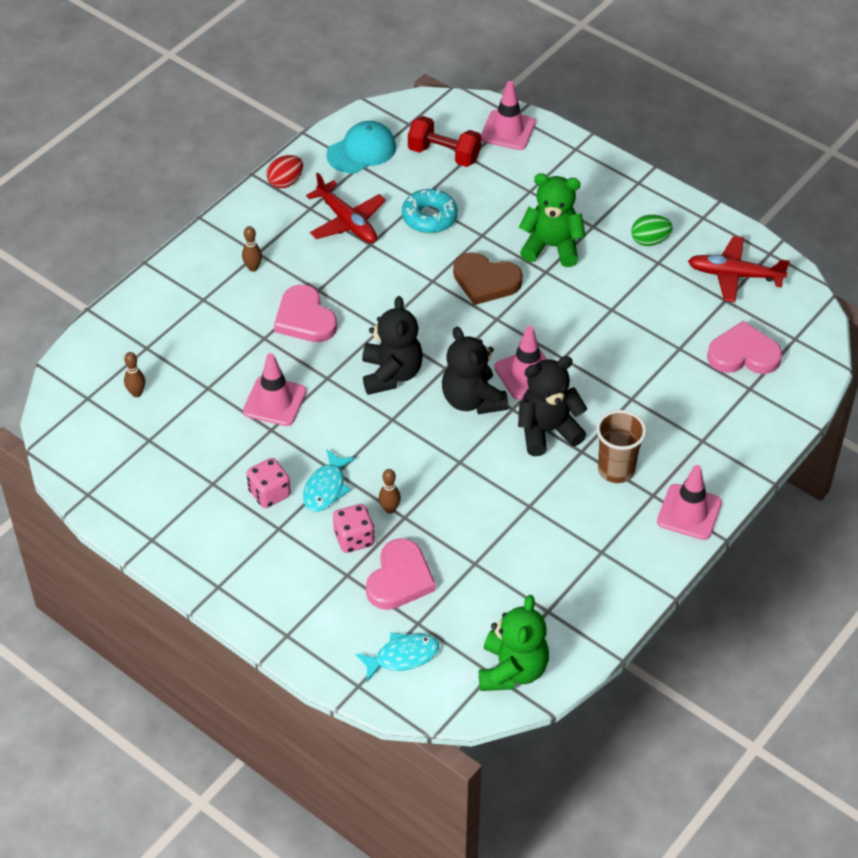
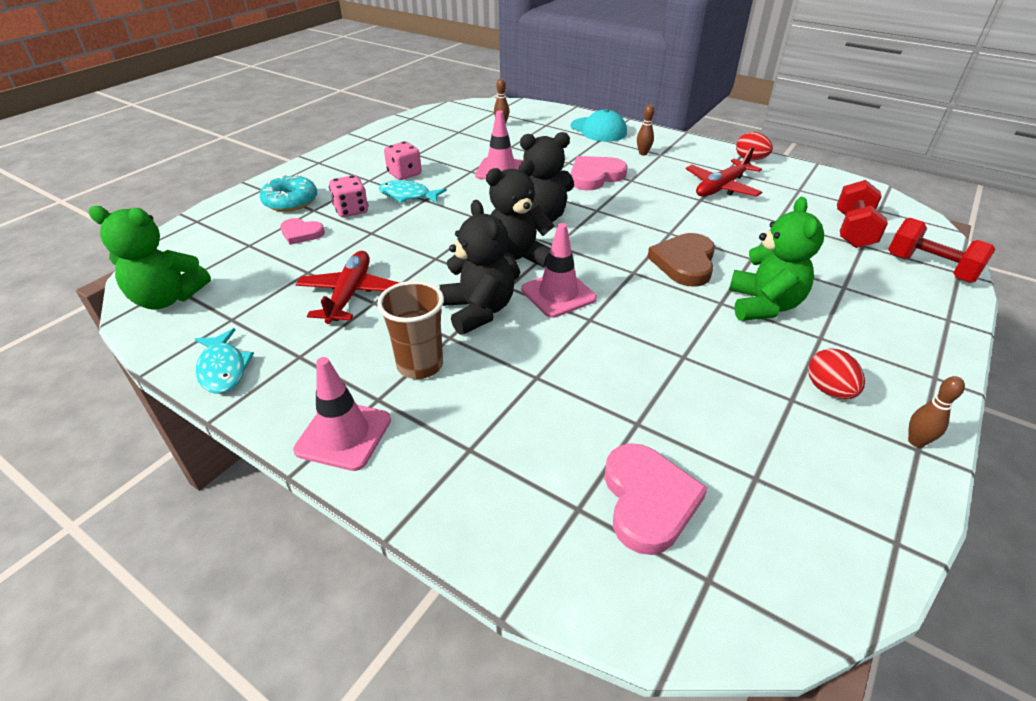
camera: 85 degrees right, 10 degrees down
(361, 151) = (819, 189): turquoise cap -> turquoise cap (598, 130)
(389, 509) = (381, 225): brown bowling pin -> brown bowling pin (916, 441)
(399, 579) = (301, 233): pink heart -> pink heart, size x0.61
(402, 656) = (215, 239): turquoise fish -> turquoise fish (223, 369)
(429, 217) = (756, 227): turquoise donut -> turquoise donut (290, 201)
(508, 130) = (930, 268): pink traffic cone -> red dumbbell
(649, 241) = (828, 390): green egg -> red egg
(735, 275) = (815, 490): red plane -> red plane (349, 295)

